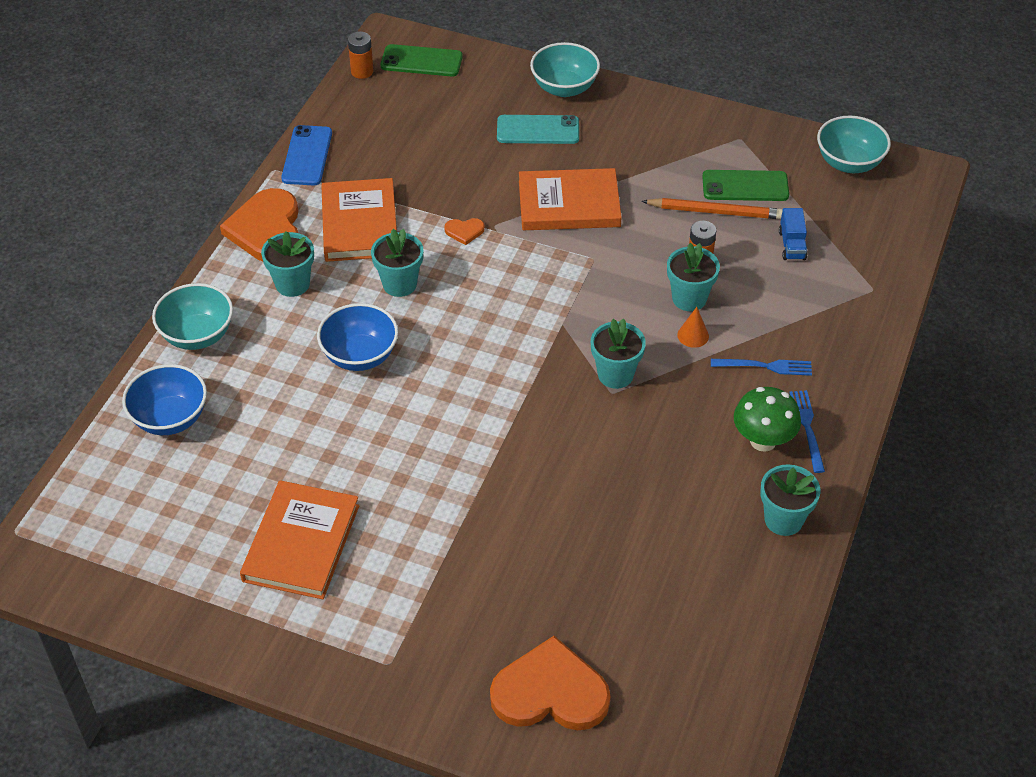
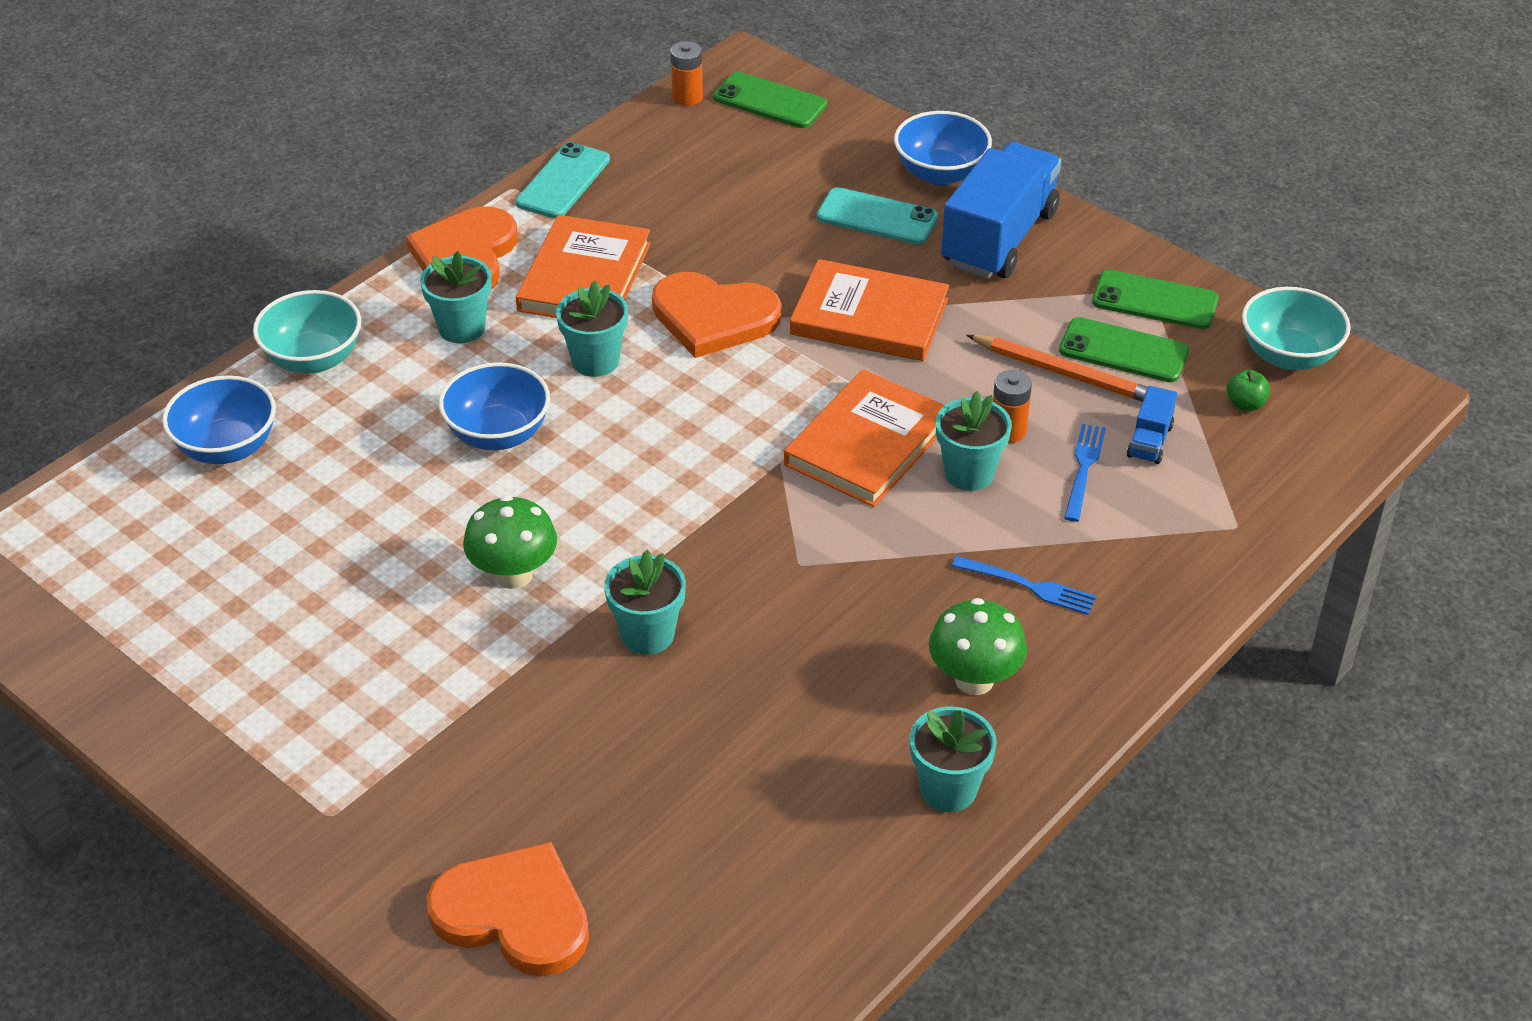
camera: 20 degrees right, 5 degrees down
(301, 543) = (302, 638): orange book -> orange book (867, 444)
(307, 156) = (563, 181): blue phone -> turquoise phone
(425, 455) = (514, 575): none -> green mushroom
(464, 231) = (713, 317): orange heart -> orange heart, size x2.37
(564, 88) = (940, 173): turquoise bowl -> blue bowl
(615, 374) = (816, 543): turquoise flower pot -> turquoise flower pot (647, 634)
(626, 126) = (999, 238): none -> blue truck
(693, 335) = (949, 521): orange cone -> none
(747, 145) = (1154, 301): none -> green phone
(807, 427) = (1045, 679): blue fork -> blue fork (1083, 468)
(838, 203) = (1245, 404): none -> green apple

